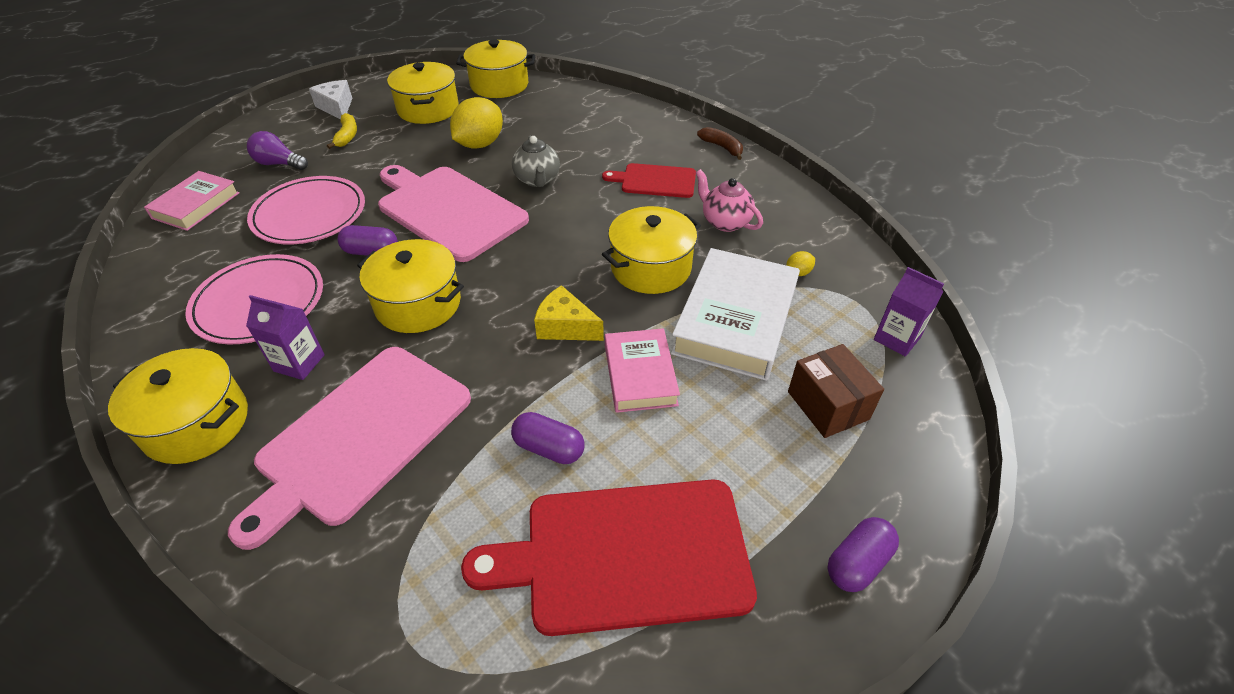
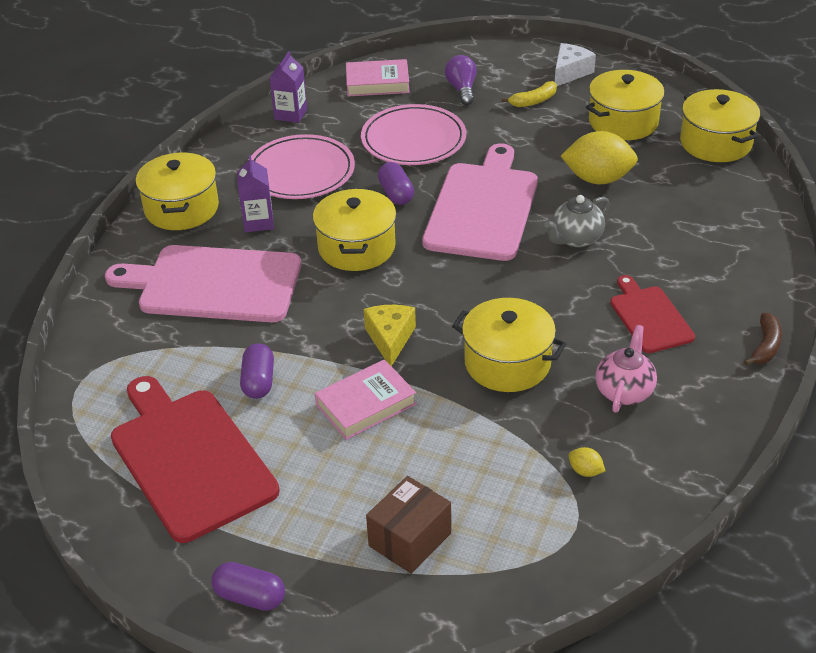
camera: 65 degrees right, 5 degrees down
(735, 320) = (478, 444): white book -> none
(896, 339) = (539, 573): purple carton -> purple carton (291, 114)

